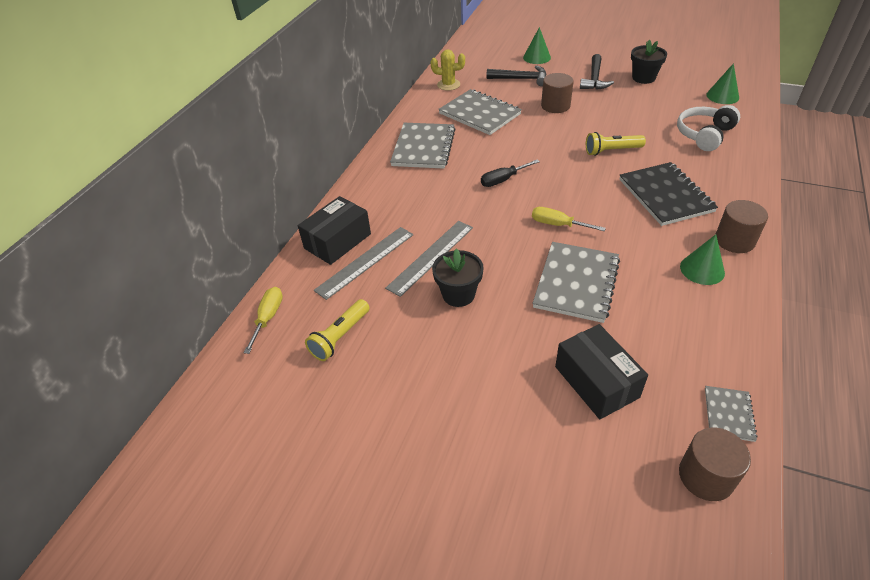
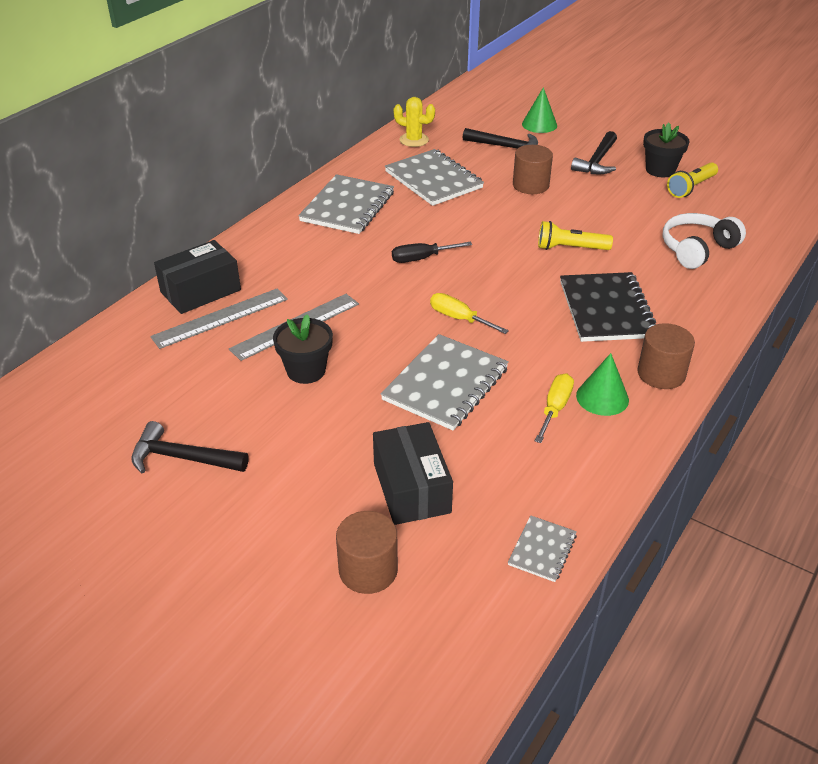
camera: 10 degrees right, 5 degrees down
(268, 318) = (90, 355): yellow screwdriver -> yellow screwdriver (555, 408)
(340, 337) = (156, 388): yellow flashlight -> yellow flashlight (691, 188)
(392, 397) = (183, 458): none -> black hammer
(706, 476) = (479, 603): brown cylinder -> brown cylinder (368, 570)
(722, 96) = (749, 207): green cone -> none

